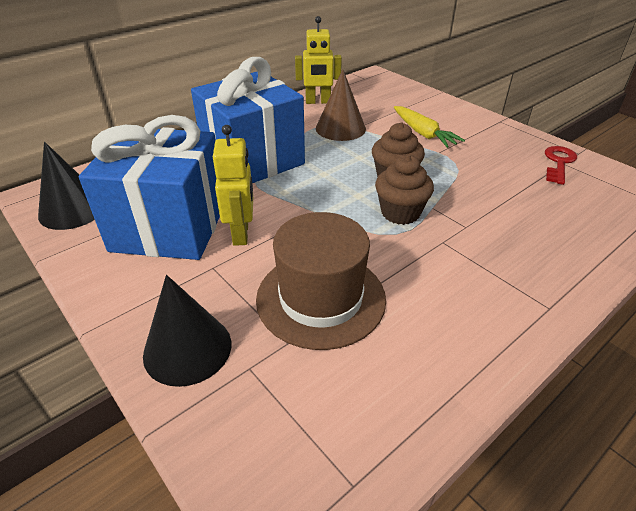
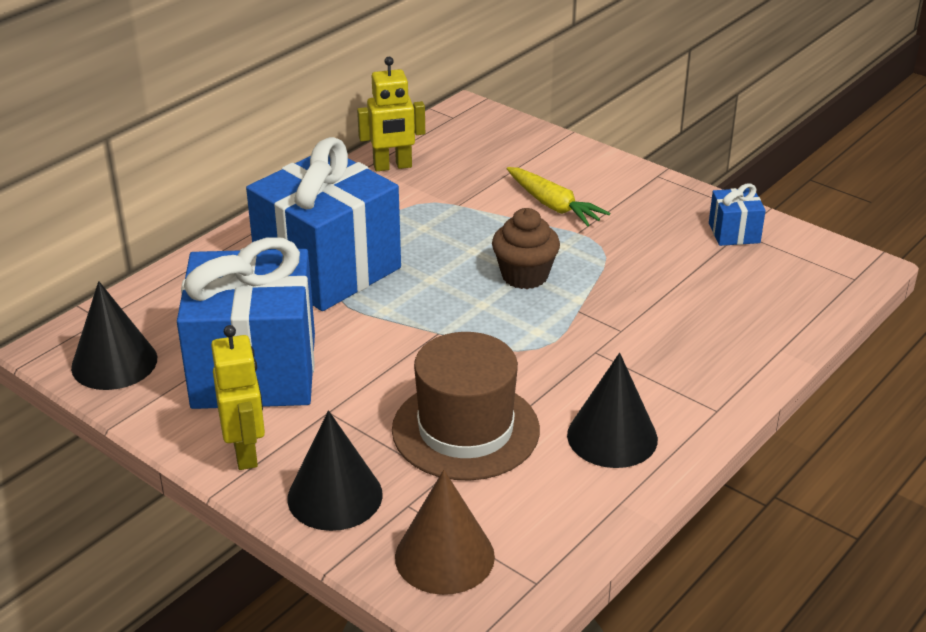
camera: 10 degrees left, 5 degrees down
(241, 234) = (348, 369): yellow robot -> yellow robot (246, 452)
(340, 128) = (436, 208): brown cone -> brown cone (444, 556)
(400, 213) = (539, 322): brown cupcake -> none
(451, 322) = (612, 437): none -> black cone
(558, 163) = (734, 233): red key -> blue gift

